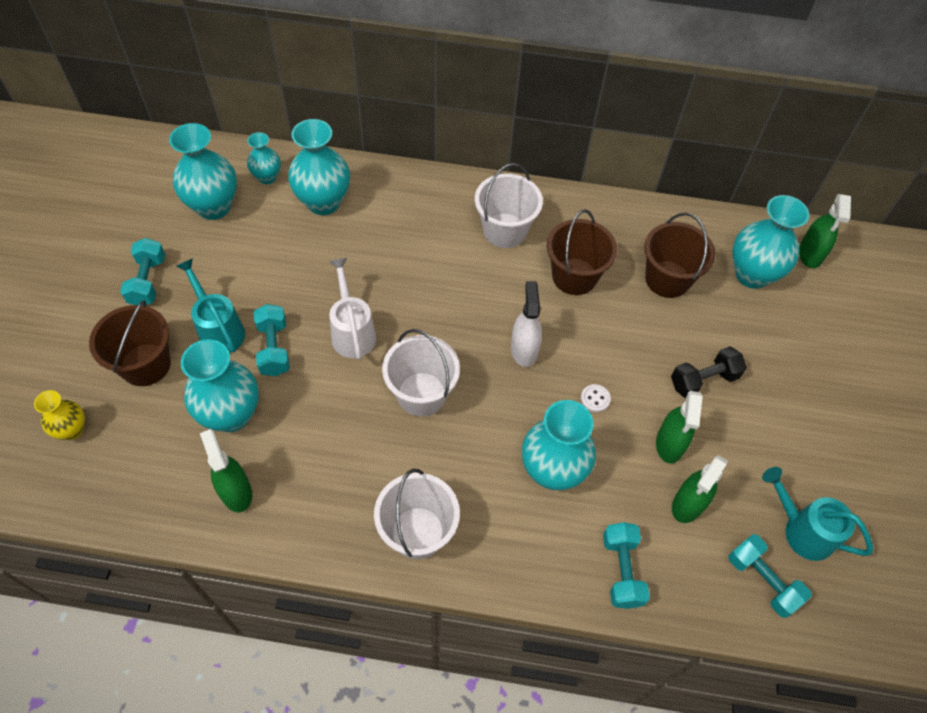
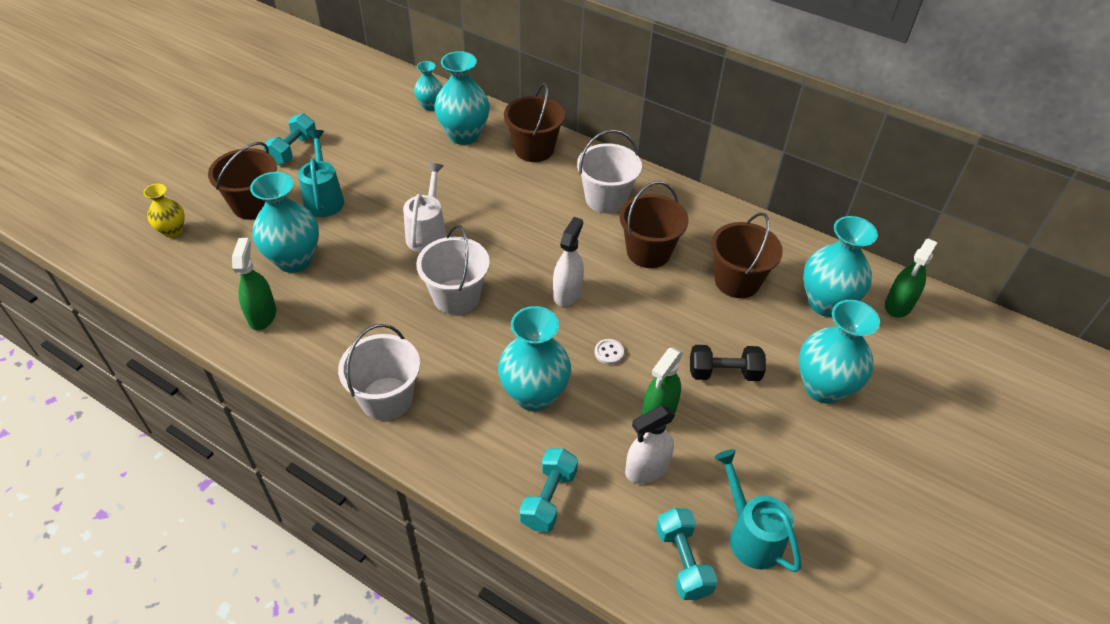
camera: 25 degrees right, 10 degrees down
(214, 207) = (375, 114): turquoise vase -> turquoise vase (823, 387)
(274, 348) = (358, 225): turquoise dumbbell -> none
(404, 196) = (534, 149): none -> brown bucket
(688, 504) = (646, 469): green spray bottle -> white spray bottle

